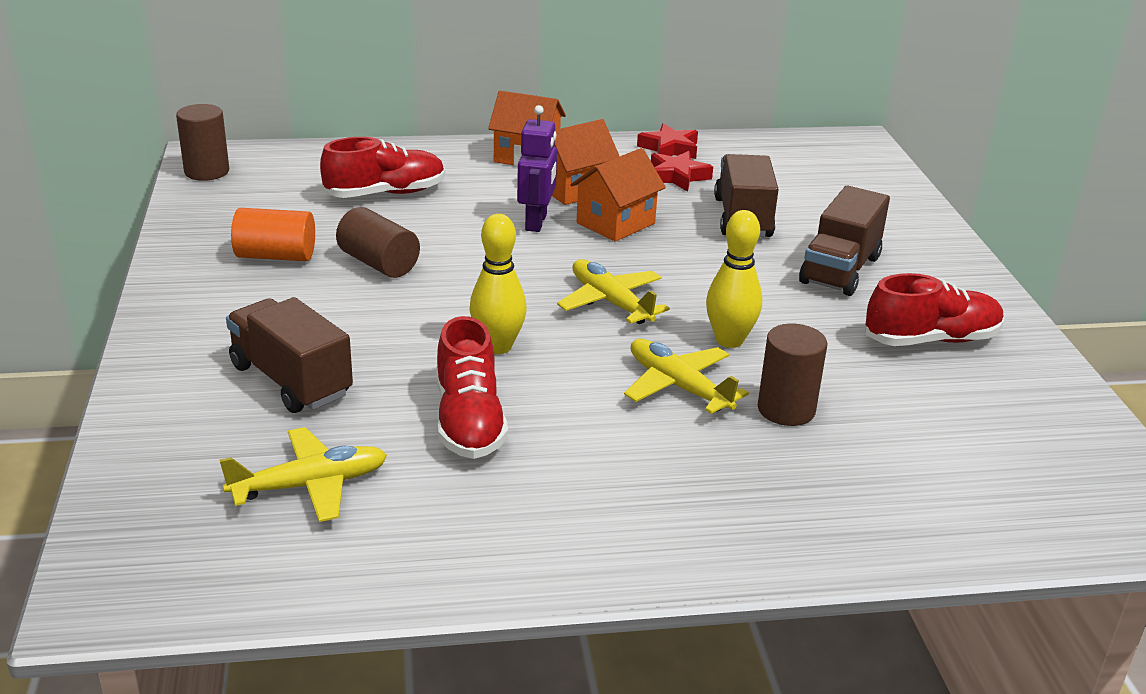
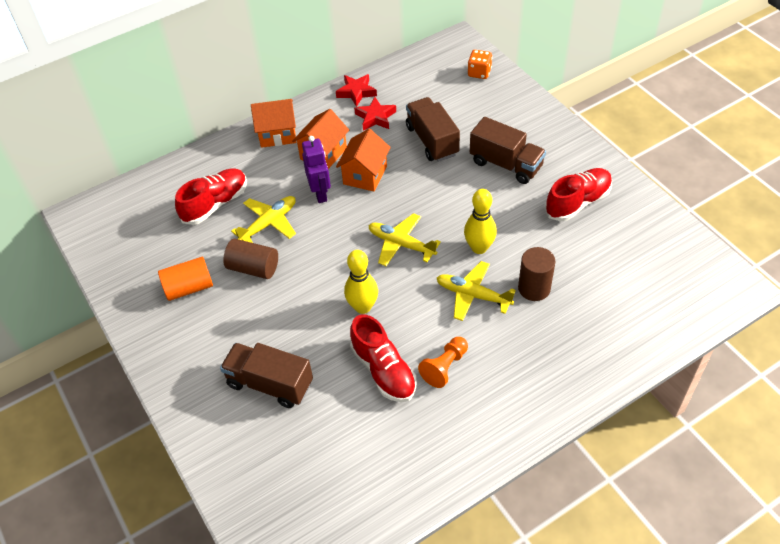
camera: 20 degrees left, 20 degrees up
(207, 171) = (90, 230): brown cylinder -> none
(310, 485) = (333, 454): yellow plane -> yellow plane (269, 223)
(567, 449) = (444, 367): none -> orange pawn
(840, 270) = (506, 164): brown truck -> brown truck turned 60 degrees counterclockwise
(867, 175) = (479, 73): none -> orange dice

